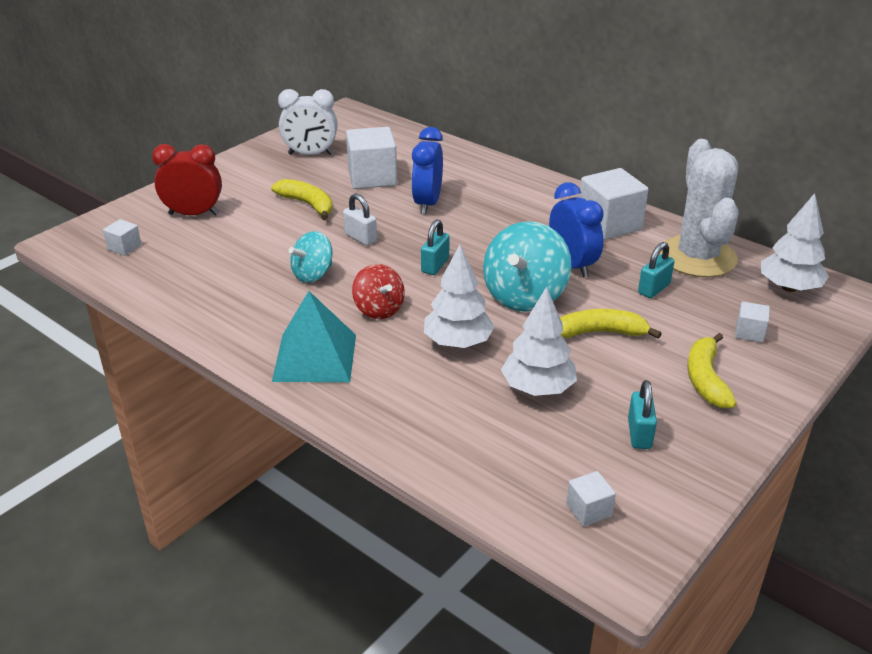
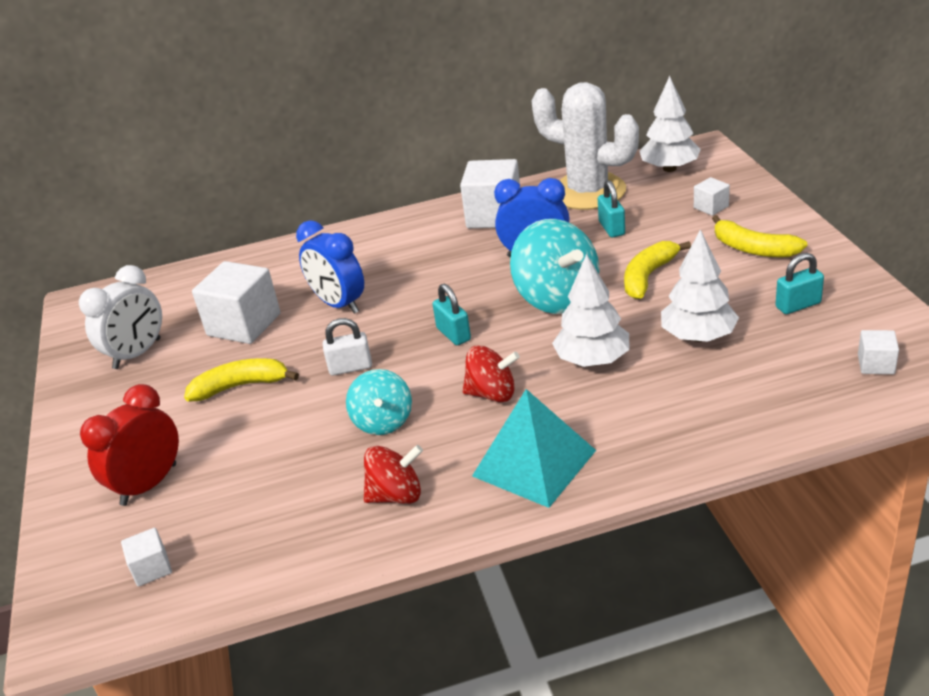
camera: 50 degrees left, 0 degrees up
(242, 310) = (396, 495): none -> red spinning top
(639, 434) = (798, 305): turquoise padlock -> turquoise padlock turned 60 degrees counterclockwise

